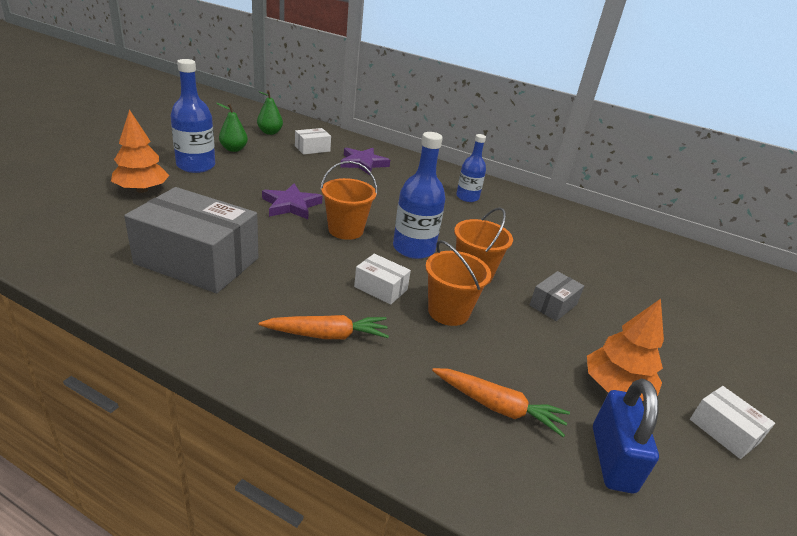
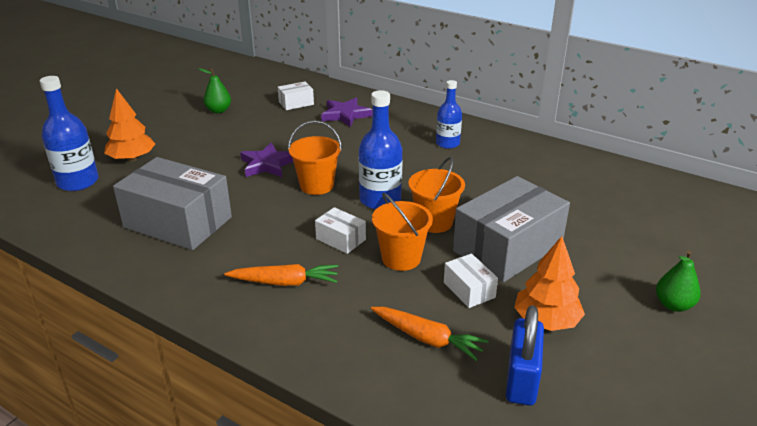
camera: 10 degrees right, 0 degrees up
(196, 166) = (181, 131): blue bottle -> blue bottle (78, 182)
(270, 132) = (255, 89): green pear -> green pear (673, 305)
(553, 305) = (507, 248): grey box -> grey box, size x2.20
(723, 431) = (641, 356): white box -> white box (469, 290)

